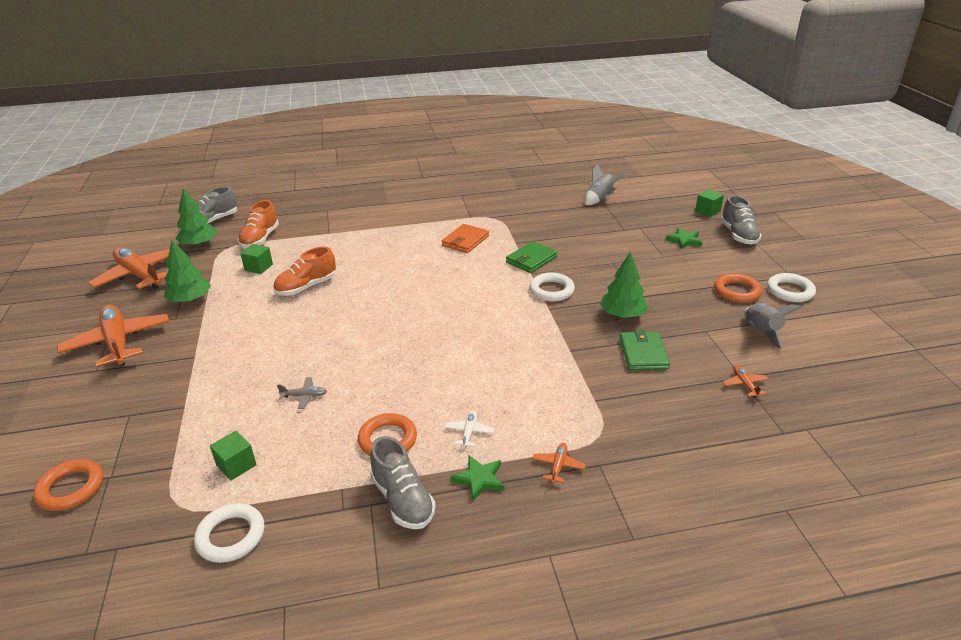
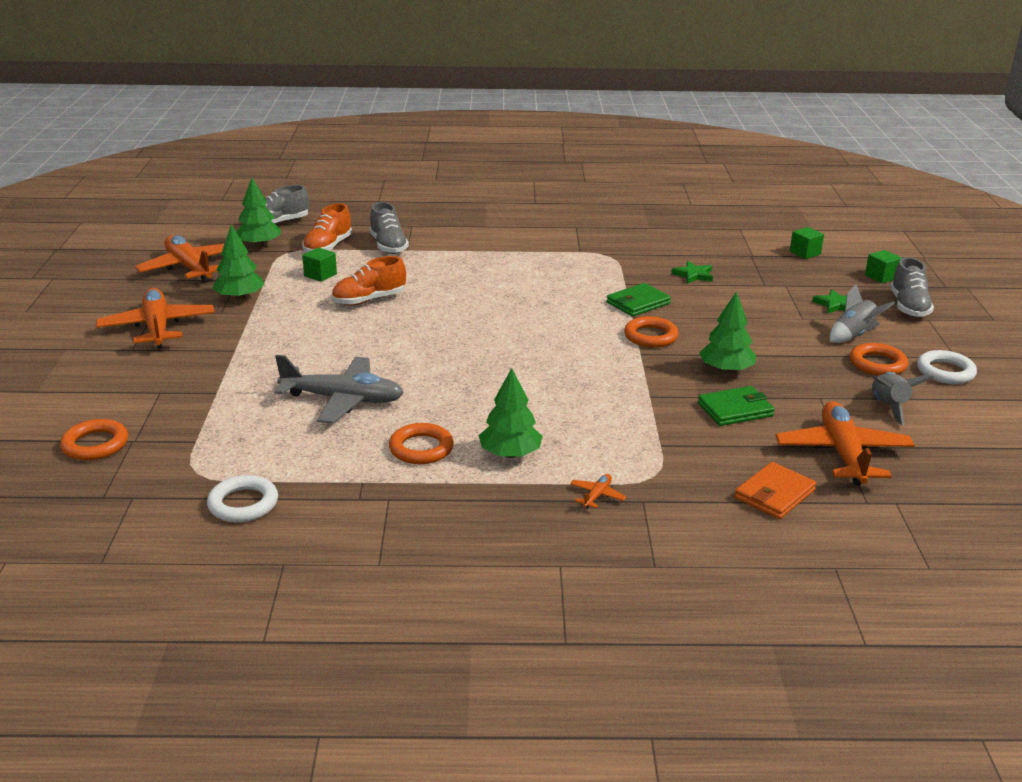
camera: 10 degrees right, 5 degrees down
(236, 465) = (260, 448): green cube -> green cube (805, 253)
(304, 396) = (343, 400): grey plane -> grey plane, size x2.45
(403, 500) = (422, 500): grey shoe -> grey shoe (388, 246)
(465, 241) = (565, 275): orange wallet -> orange wallet (774, 494)
(469, 432) = (510, 454): white plane -> green tree
(479, 479) = (508, 495): green star -> green star (693, 275)
(551, 290) = (650, 336): white ring -> orange ring
(600, 199) = (748, 249): grey rocket -> grey rocket (853, 335)
(643, 353) = (735, 410): green wallet -> green wallet turned 60 degrees clockwise
(745, 385) = (842, 454): orange plane -> orange plane, size x2.45

